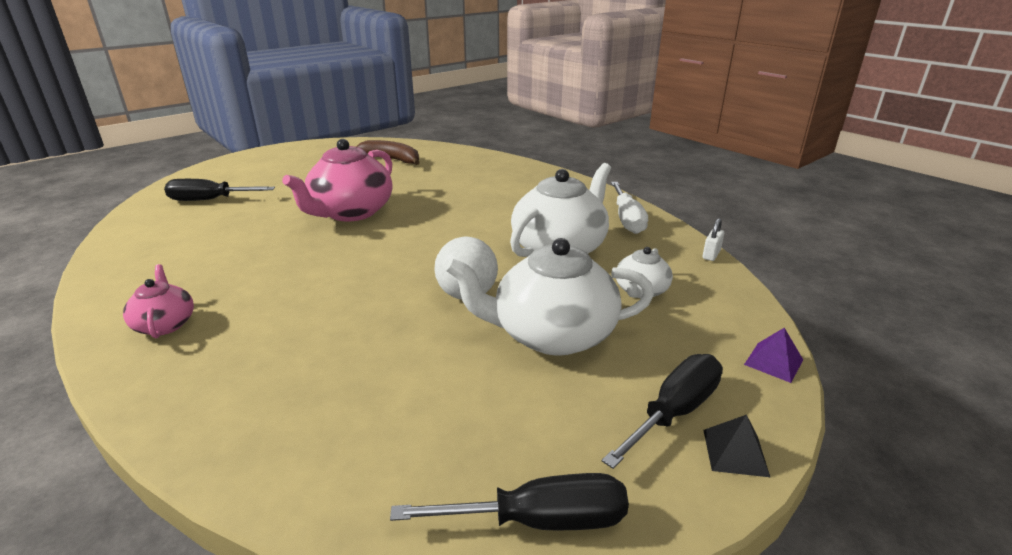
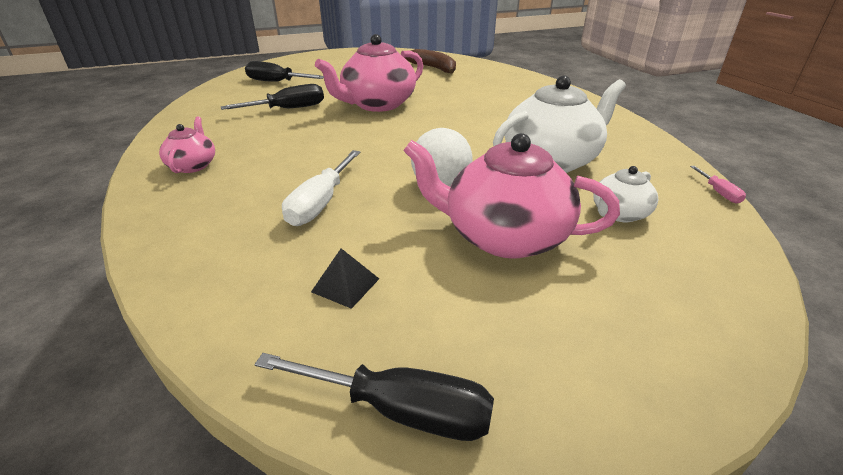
camera: 20 degrees right, 5 degrees up
(552, 334) = (504, 236): white teapot -> pink teapot
(627, 219) = (636, 145): white screwdriver -> white screwdriver (321, 203)
(674, 412) = (600, 342): black screwdriver -> black screwdriver (288, 109)
(711, 255) = (718, 192): white padlock -> pink screwdriver
(735, 452) = (655, 405): black pyramid -> black pyramid (345, 285)
(773, 362) = (750, 318): purple pyramid -> none

